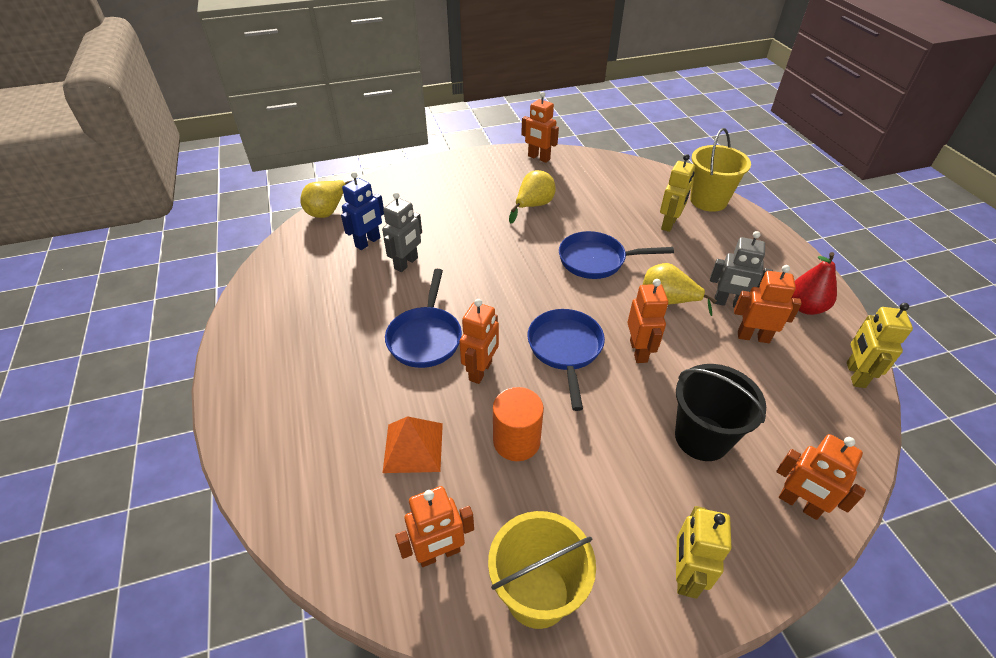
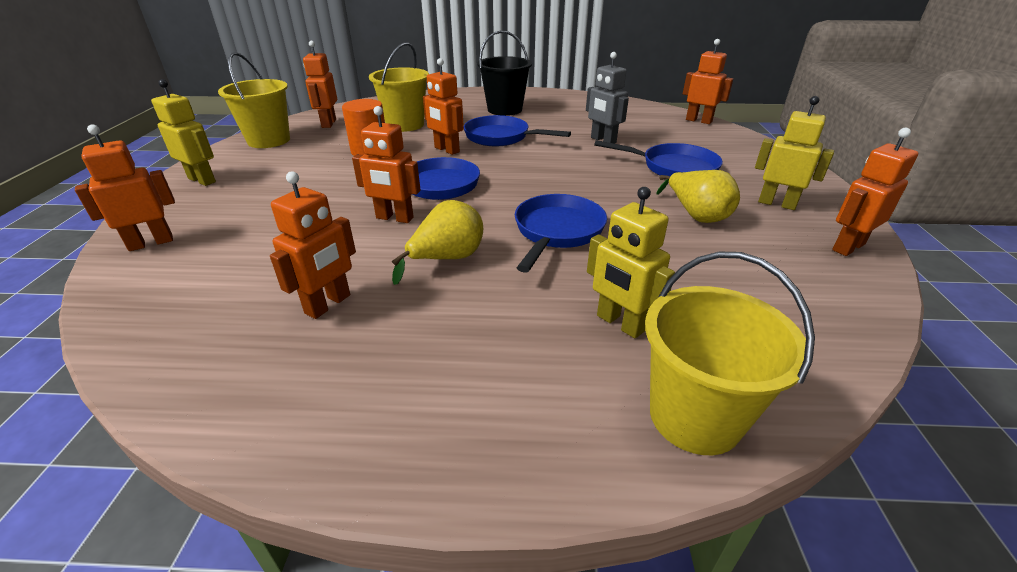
camera: 110 degrees right, 10 degrees down
(328, 211) = (698, 121): yellow pear -> orange robot
(368, 242) = (642, 130): blue robot -> none
(413, 447) = (405, 125): orange pyramid -> yellow bucket
(455, 219) = (673, 168): none -> blue pan
(701, 438) = (269, 219): black bucket -> black bucket (504, 110)
(728, 303) = (400, 309): grey robot -> none
(805, 307) = (317, 394): red pear -> none
(855, 375) = (168, 371): yellow robot -> yellow robot (777, 203)

